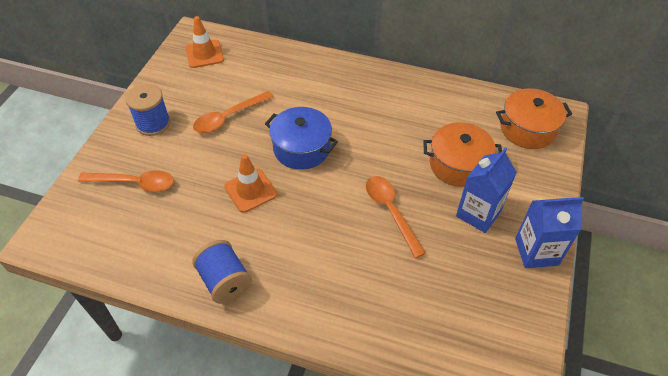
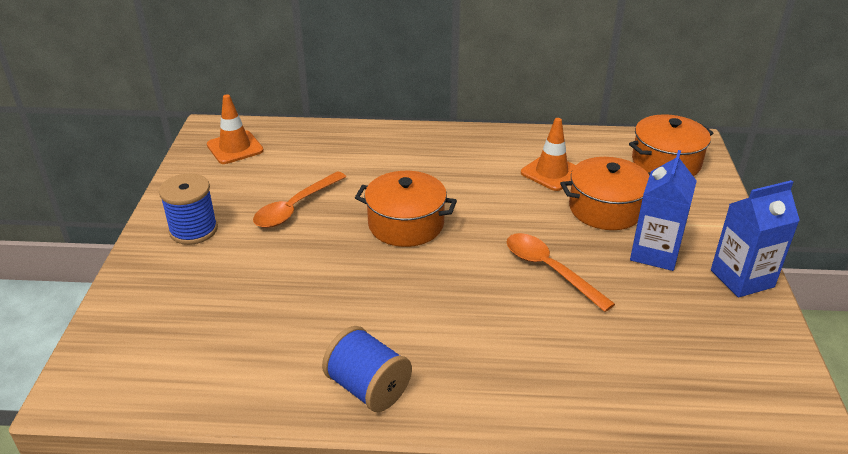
camera: 15 degrees left, 15 degrees down
(135, 183) = (193, 300): orange spoon -> none
(250, 190) = (359, 280): orange traffic cone -> orange traffic cone (551, 172)
(301, 148) = (406, 224): blue pot -> orange pot

